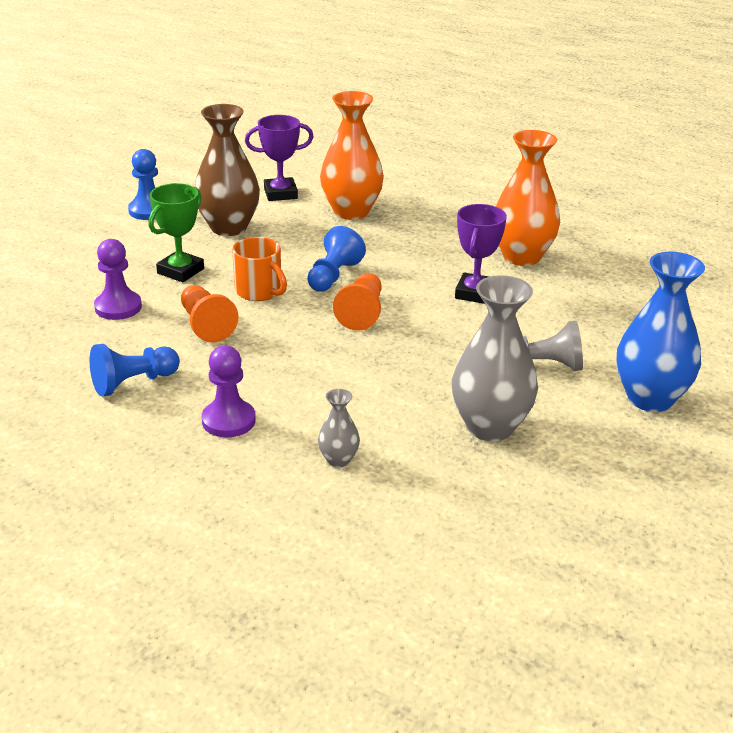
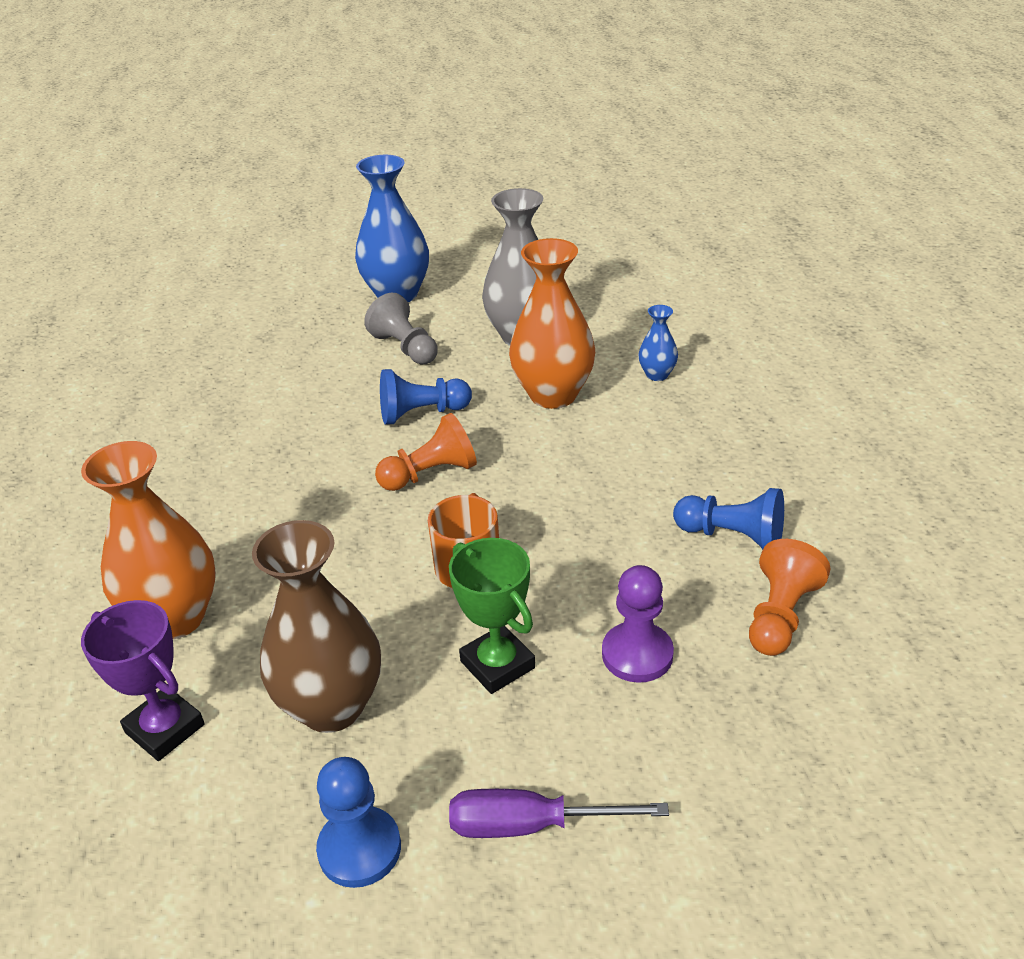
camera: 125 degrees left, 5 degrees up
(91, 244) = (530, 825): none -> purple screwdriver
(180, 271) = (497, 664): green trophy -> green trophy turned 60 degrees clockwise
(206, 325) = (581, 559): orange pawn -> orange pawn (780, 616)
(228, 421) = (694, 448): purple pawn -> none
(333, 276) = (372, 534): blue pawn -> blue pawn (422, 413)
(338, 460) = (657, 375): grey vase -> blue vase
(475, 293) = (311, 429): purple trophy -> none
(521, 257) = (196, 436): orange vase -> orange vase (553, 395)

